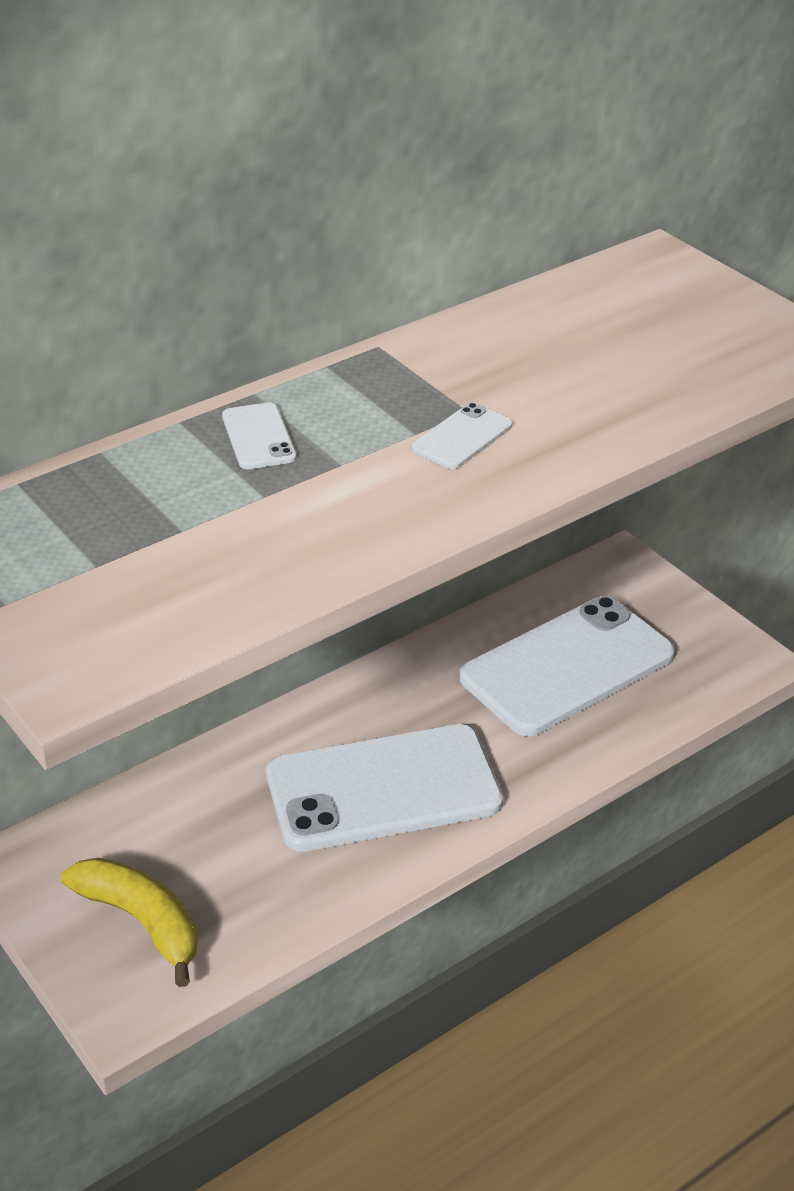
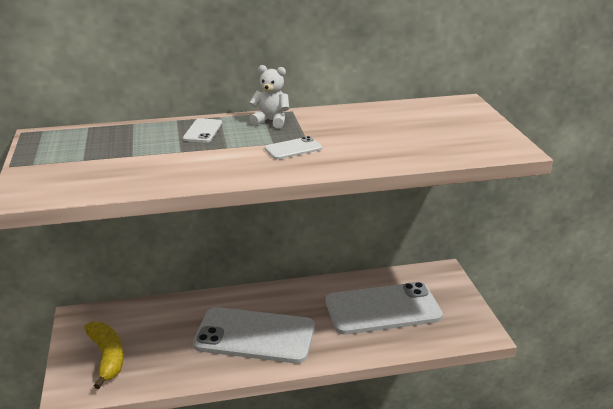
camera: 25 degrees right, 10 degrees down
(363, 381) = (271, 121): none -> white teddy bear

